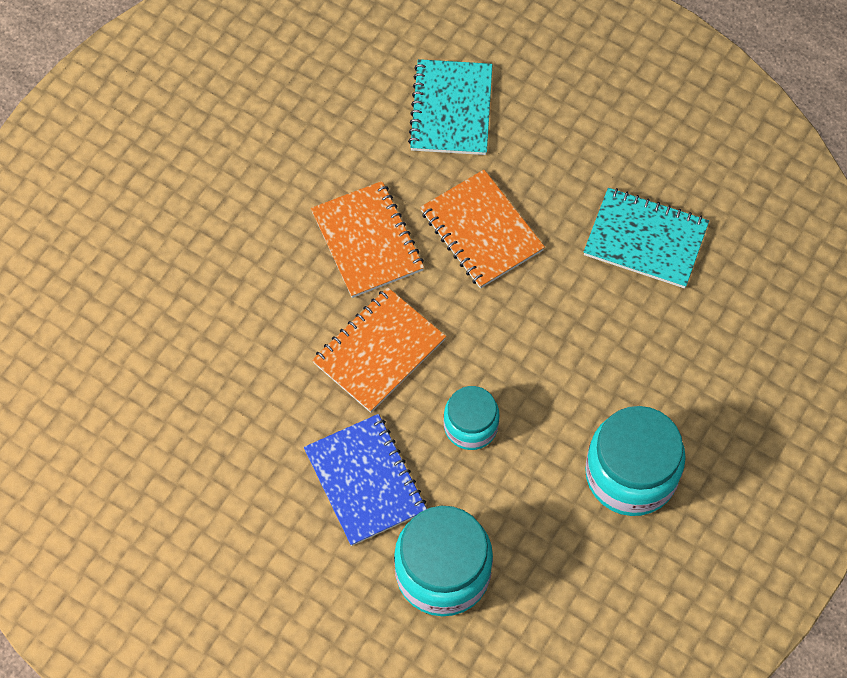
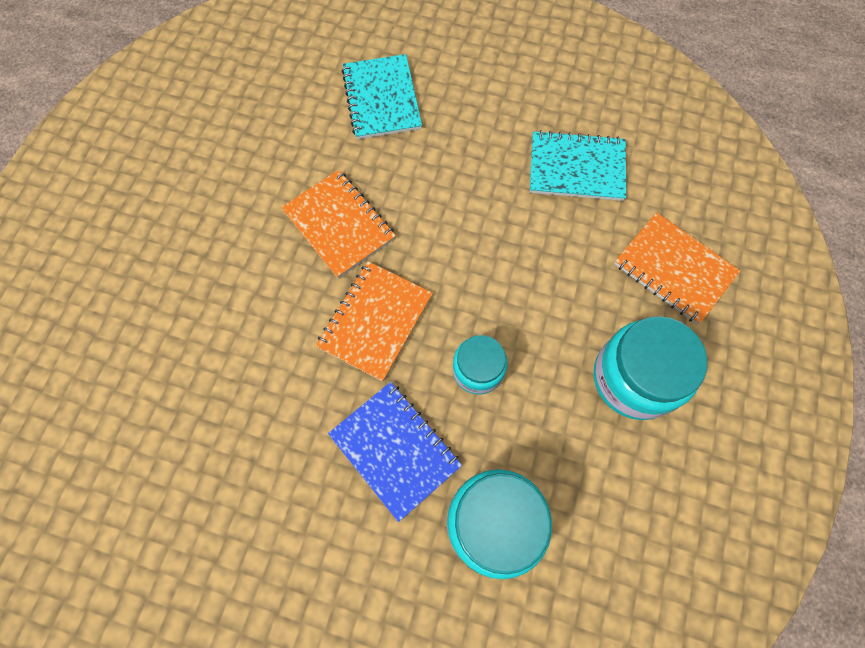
camera: 15 degrees left, 5 degrees up
(481, 231) = (436, 193): orange notebook -> orange notebook (674, 269)

